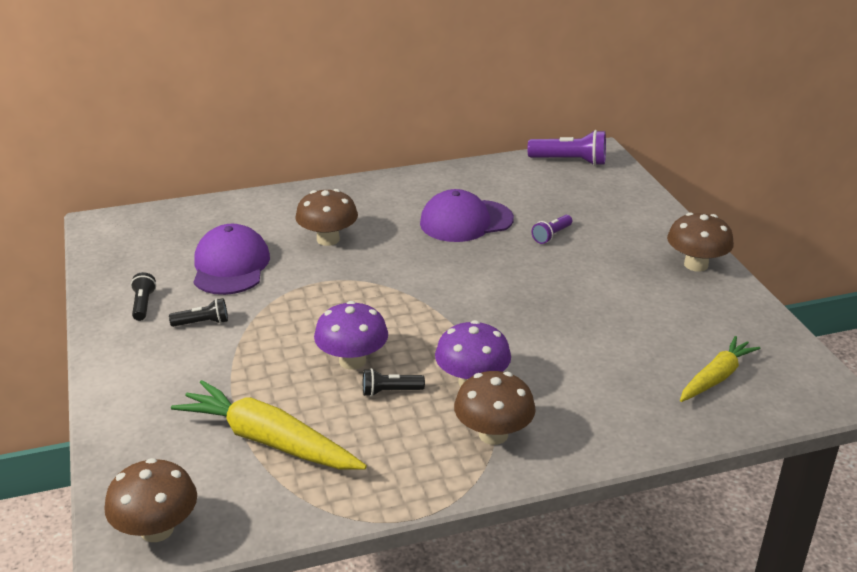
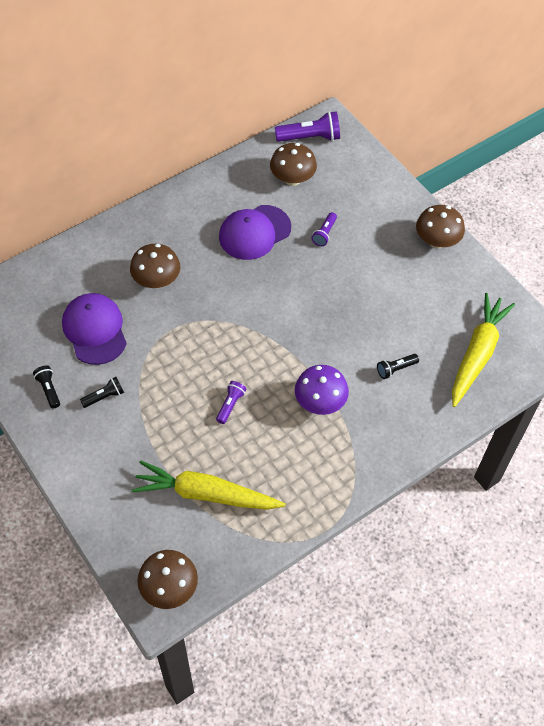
camera: 20 degrees left, 25 degrees up
(352, 361) = (230, 405): purple mushroom -> purple flashlight
(390, 391) = (268, 426): black flashlight -> black flashlight (396, 369)
(493, 434) = (350, 446): brown mushroom -> brown mushroom (292, 179)
(716, 377) = (477, 354): yellow carrot -> yellow carrot, size x1.58

